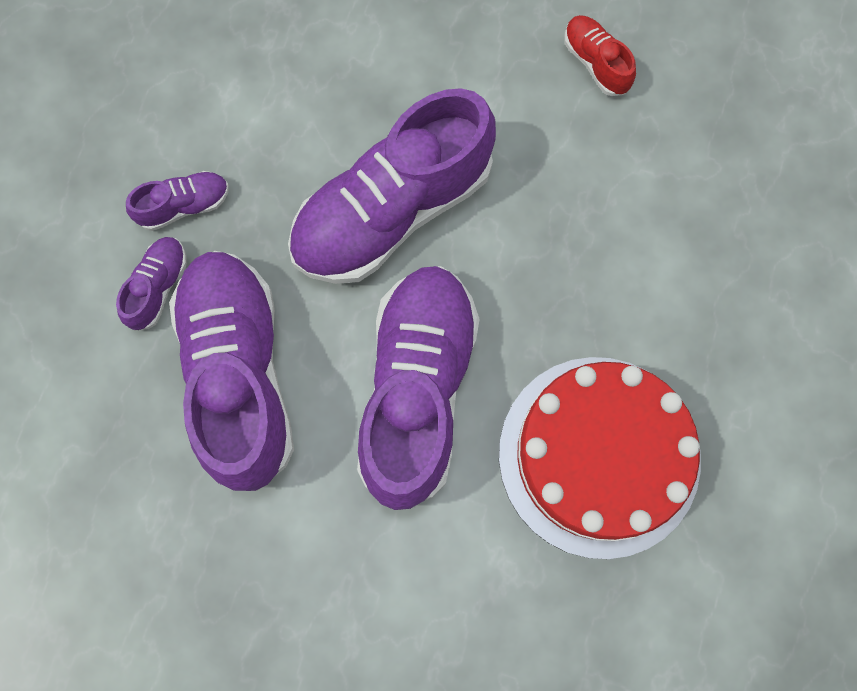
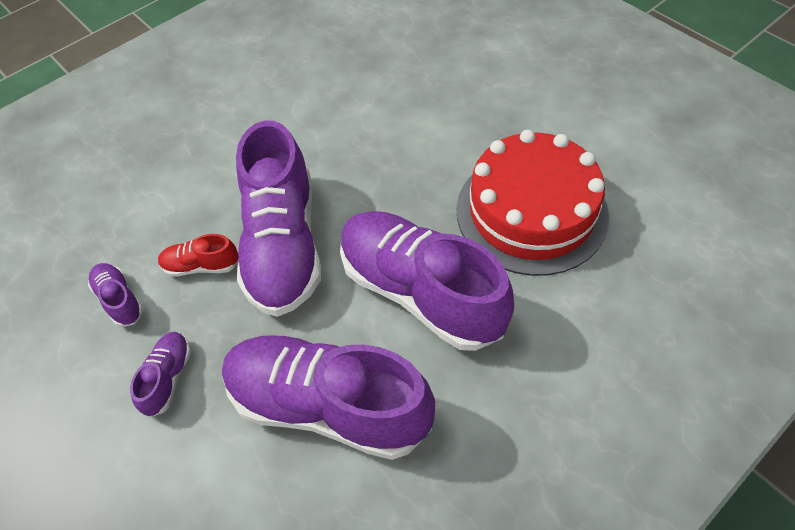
camera: 55 degrees left, 20 degrees down
(158, 287) = (215, 431): purple shoe -> purple shoe (120, 300)
(596, 63) = (279, 97): red shoe -> red shoe (201, 266)

